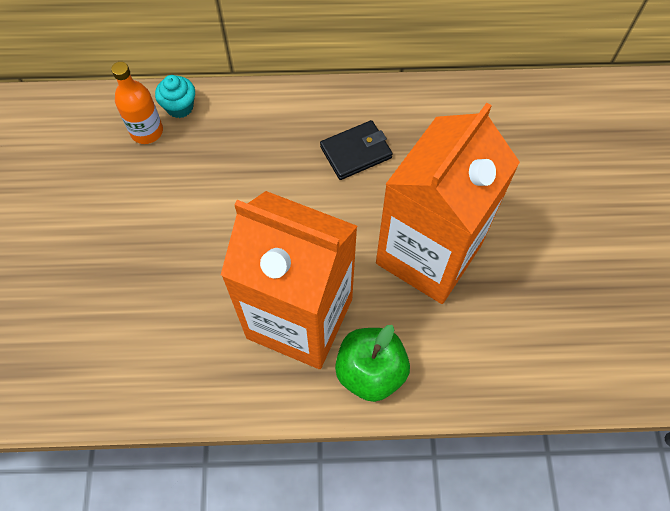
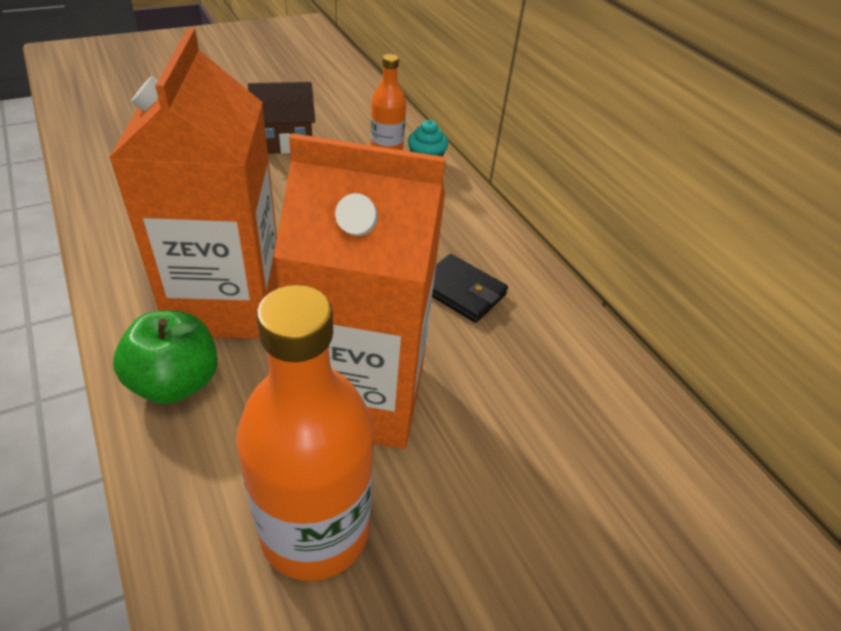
camera: 60 degrees right, 20 degrees down
(85, 211) = (285, 142): none -> brown house
(519, 315) = (315, 530): none -> orange bottle

